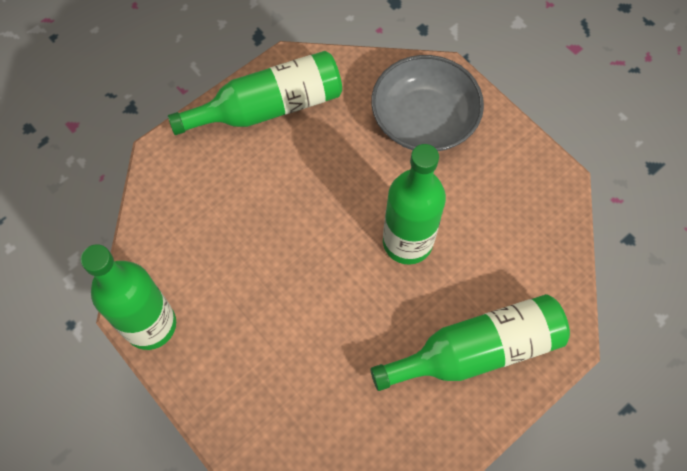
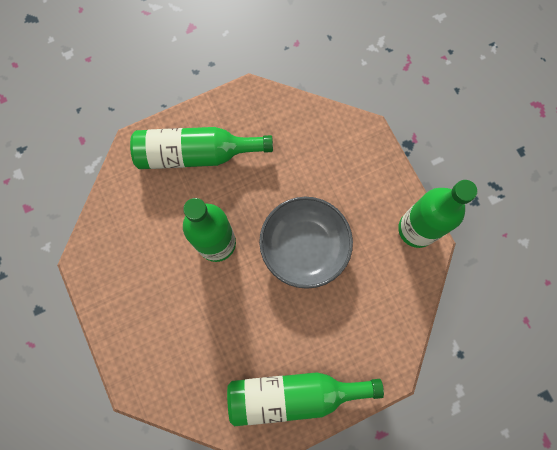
camera: 165 degrees left, 10 degrees up
(424, 120) = (167, 346): grey bowl -> grey bowl (304, 246)

